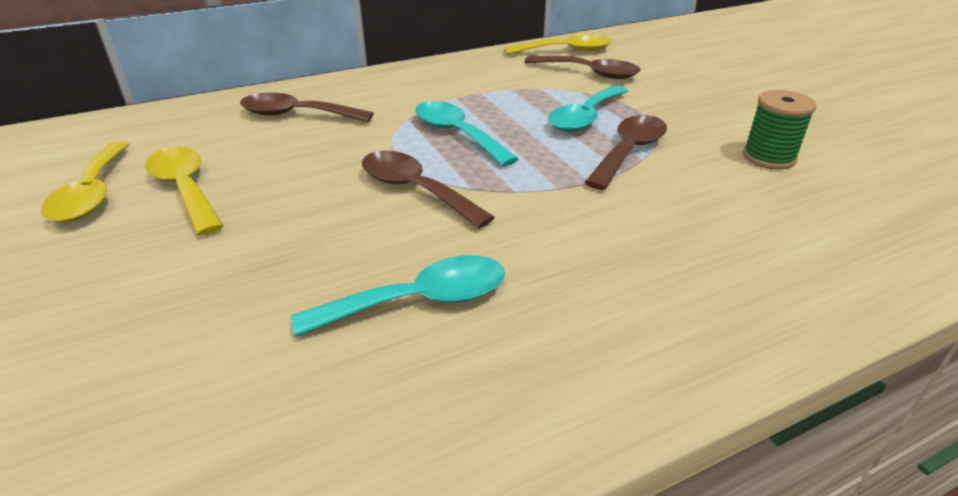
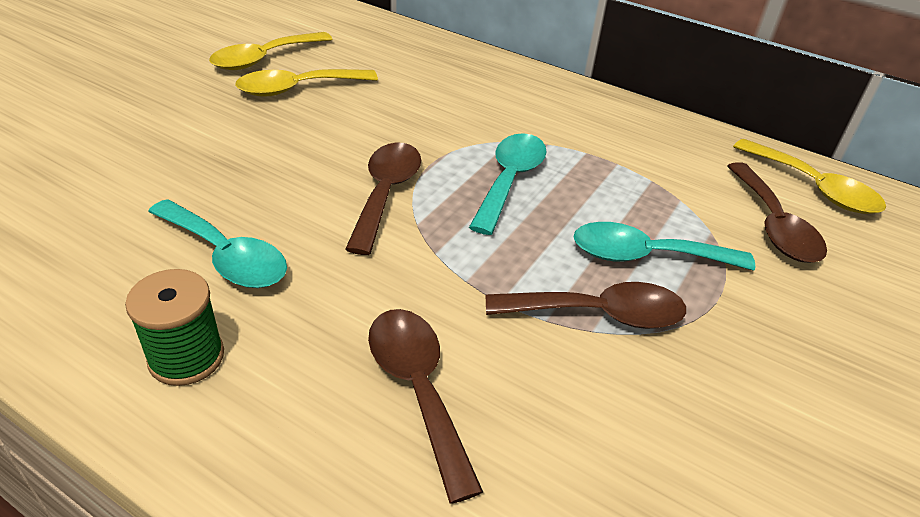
camera: 55 degrees right, 5 degrees up
(185, 189) = (297, 89): yellow spoon -> yellow spoon turned 135 degrees counterclockwise
(297, 115) = (453, 84): brown spoon -> brown spoon (418, 389)
(768, 157) = (722, 458): green spool -> green spool (186, 357)

